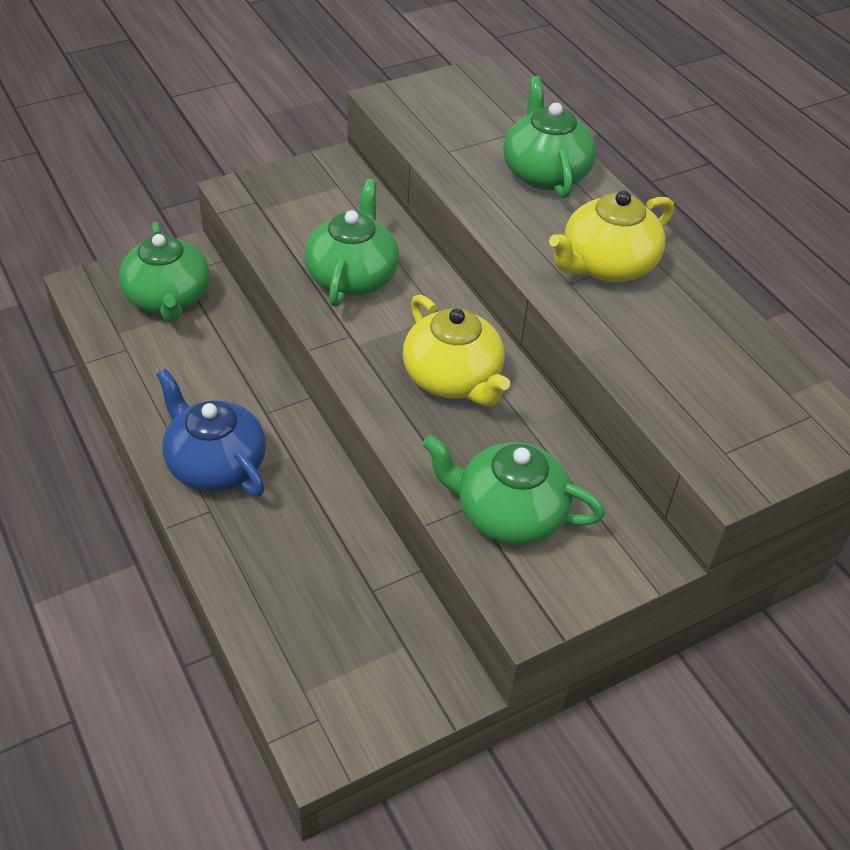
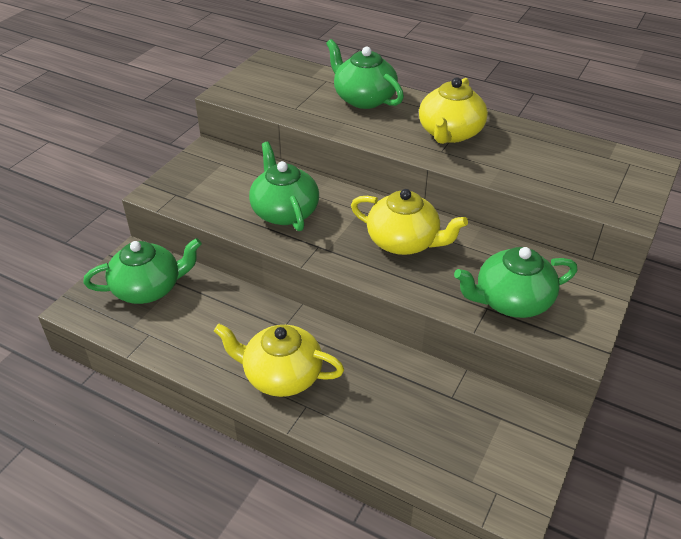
camera: 30 degrees left, 5 degrees down
(168, 299) = (148, 288): green teapot -> green teapot turned 60 degrees counterclockwise
(215, 464) = (281, 375): blue teapot -> yellow teapot

